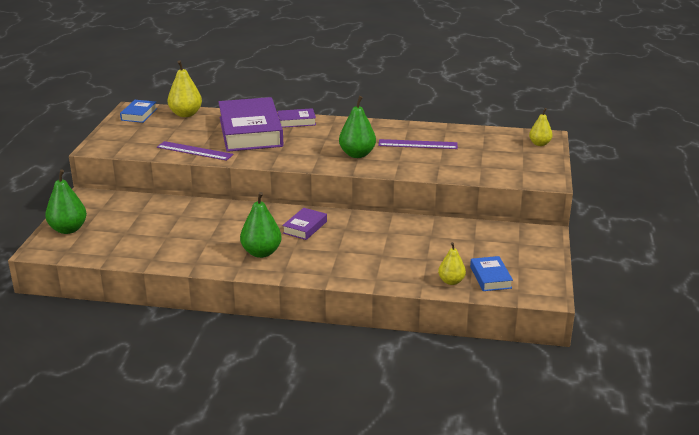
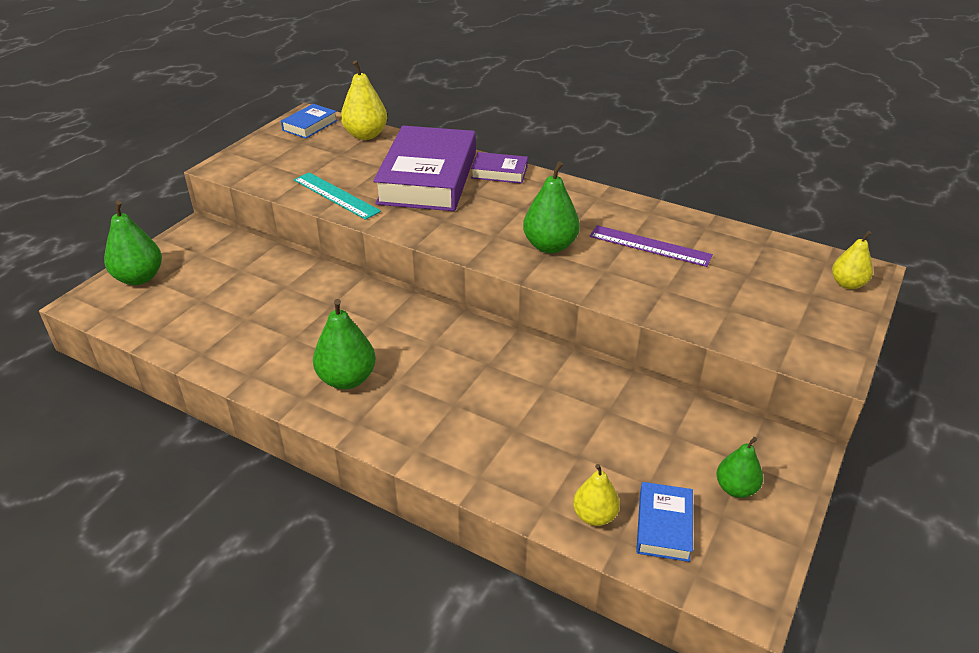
camera: 20 degrees right, 10 degrees up
(194, 151) = (336, 195): purple ruler -> turquoise ruler
(305, 227) = (433, 347): purple book -> none
(520, 255) = (735, 488): none -> green pear

